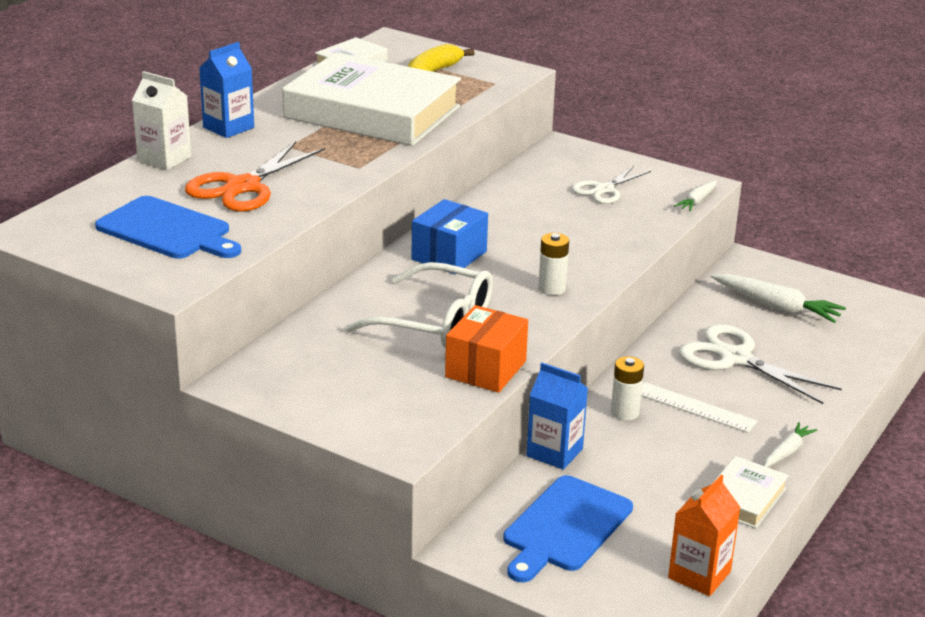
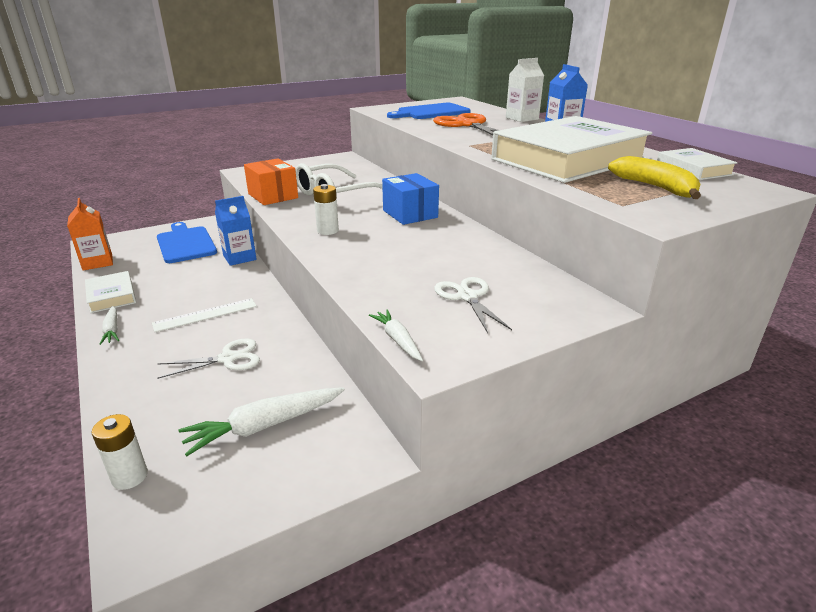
camera: 120 degrees right, 0 degrees up
(625, 412) = (239, 289): white battery -> white battery (130, 476)
(735, 358) = (228, 358): white scissors -> white scissors, size x0.64

